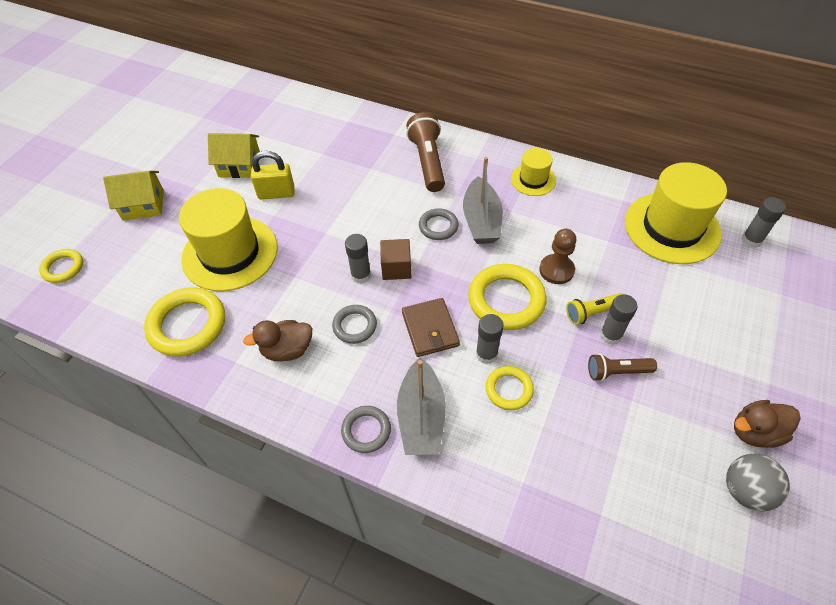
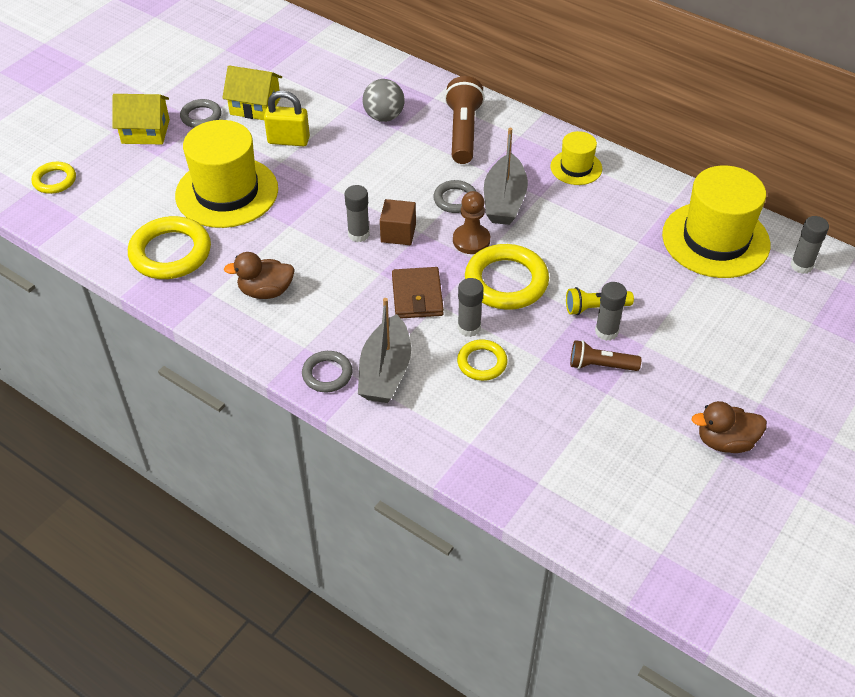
camera: 10 degrees right, 5 degrees down
(355, 326) = (340, 280): grey ring -> grey ring (201, 116)
(556, 270) = (570, 261): brown pawn -> brown pawn (471, 240)
(745, 490) = (693, 488): grey ball -> grey ball (384, 117)

